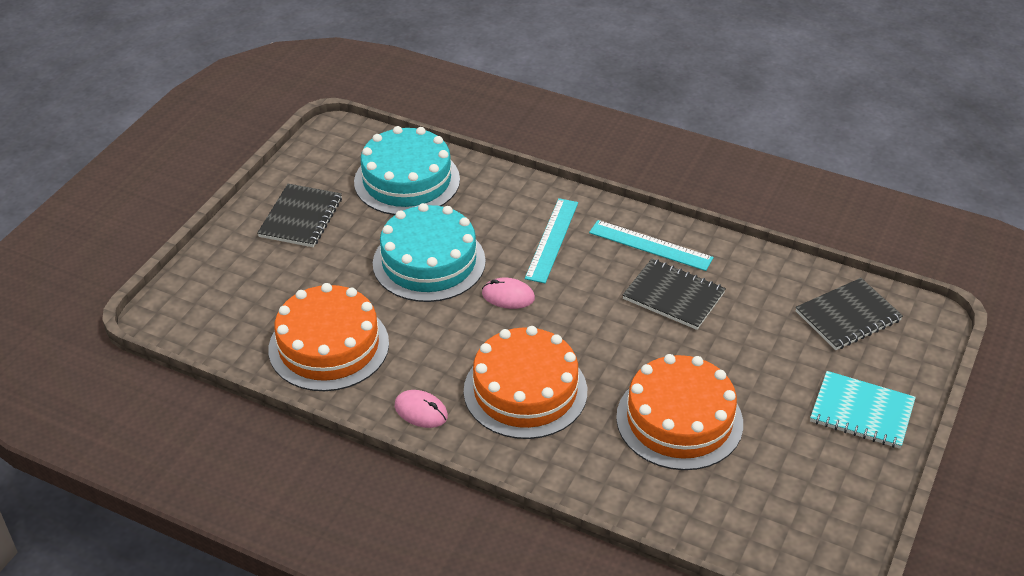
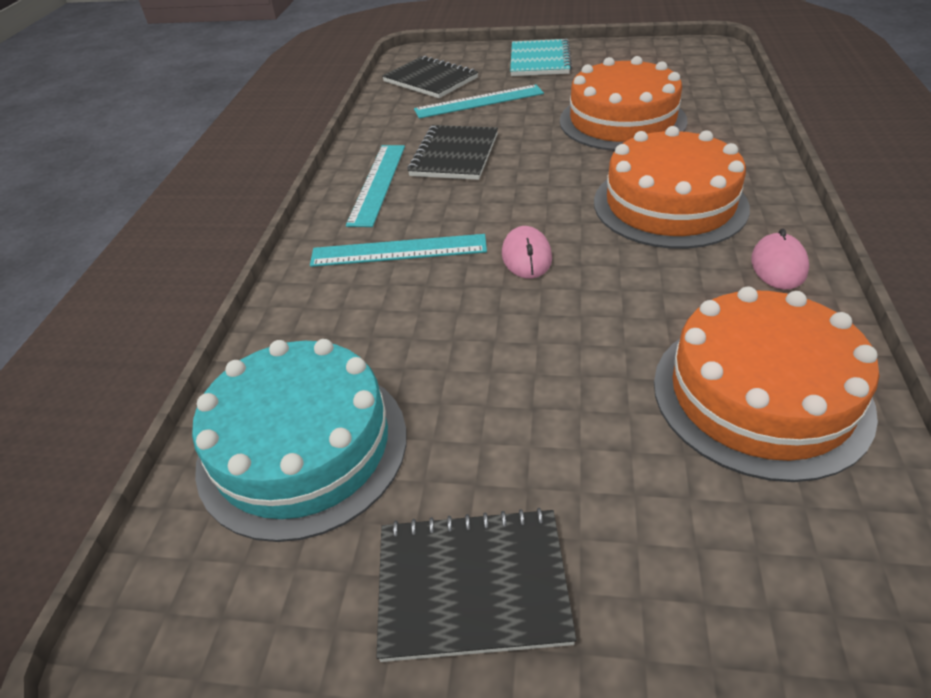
camera: 105 degrees left, 0 degrees up
(429, 262) = (503, 348): turquoise cake -> none
(774, 337) = (479, 102): none -> turquoise ruler

